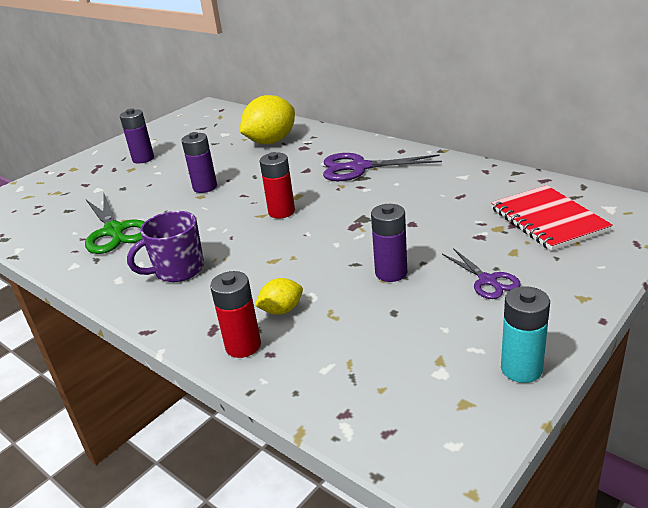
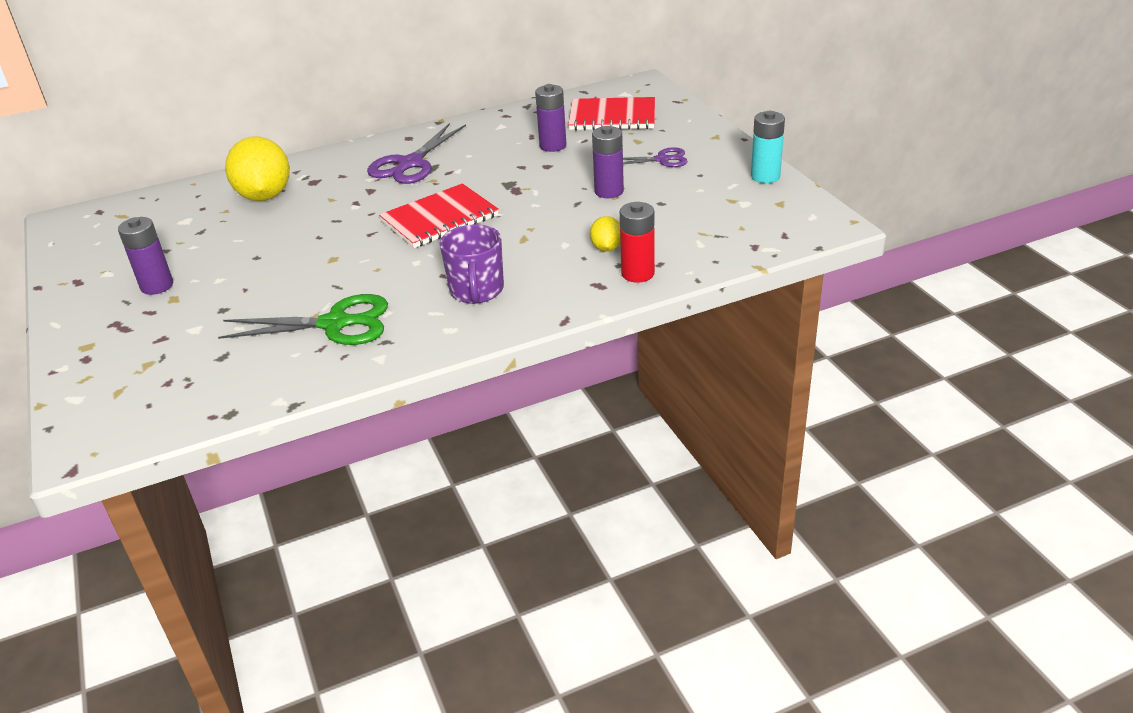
camera: 65 degrees left, 5 degrees up
(205, 187) = (315, 253): purple battery -> purple battery (553, 146)
(281, 212) = (440, 219): red battery -> red notebook

